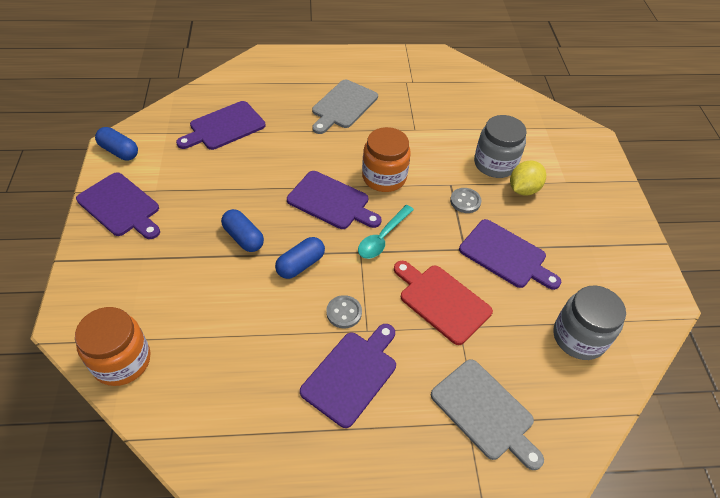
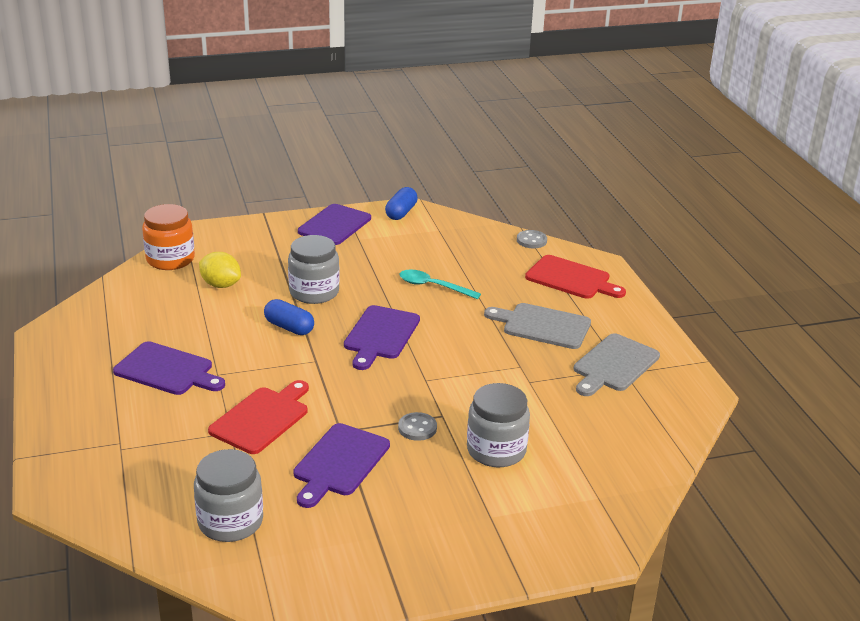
camera: 80 degrees right, 20 degrees down
(224, 127) = (464, 258): purple cutting board -> none
(243, 237) = (314, 292): blue capsule -> grey jar
(281, 76) = (571, 279): none -> red cutting board
(344, 312) = (236, 358): grey button -> grey button (531, 240)
(382, 238) = (339, 373): turquoise spoon -> turquoise spoon (433, 286)
(384, 177) = (433, 366): orange jar -> none
(485, 412) = (131, 453): grey cutting board -> grey cutting board (614, 365)
(523, 189) = (459, 476): yellow lemon -> yellow lemon (221, 285)

